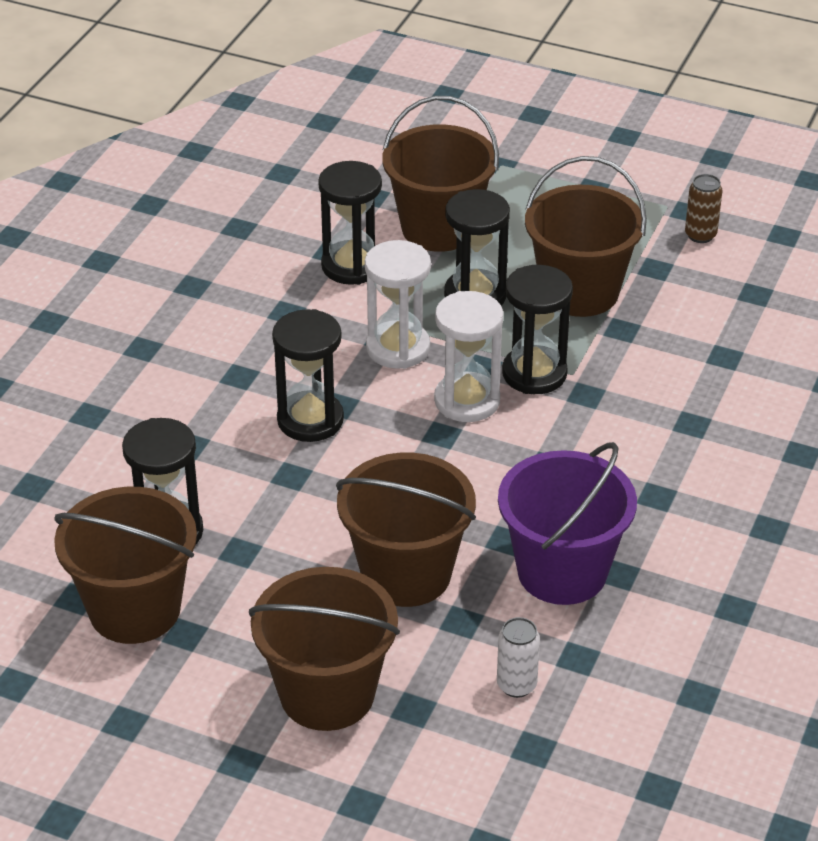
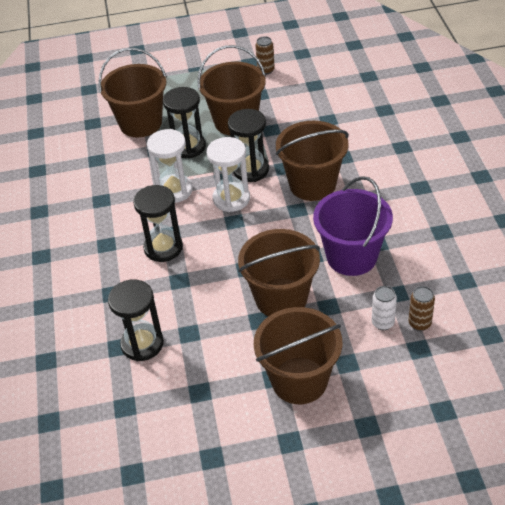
camera: 30 degrees left, 5 degrees up
(134, 609) = (162, 395): brown bucket -> brown bucket (312, 184)
(352, 266) = (114, 162): black hourglass -> none
(569, 715) = (419, 323): none -> brown can

